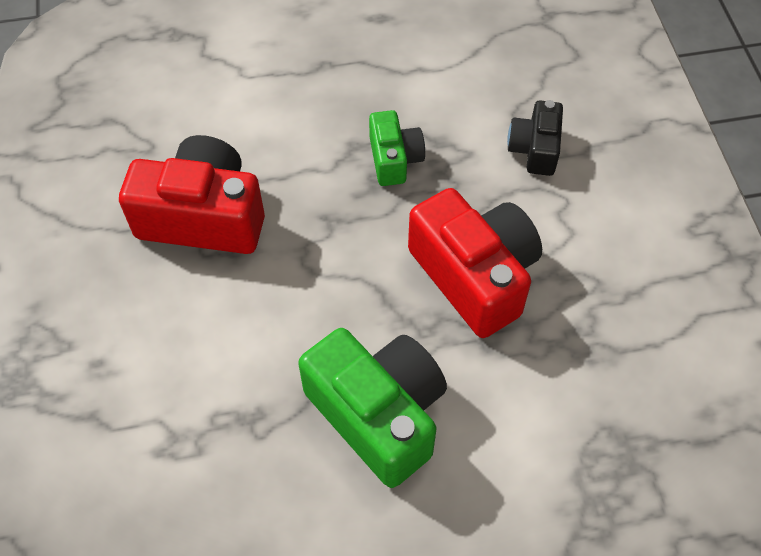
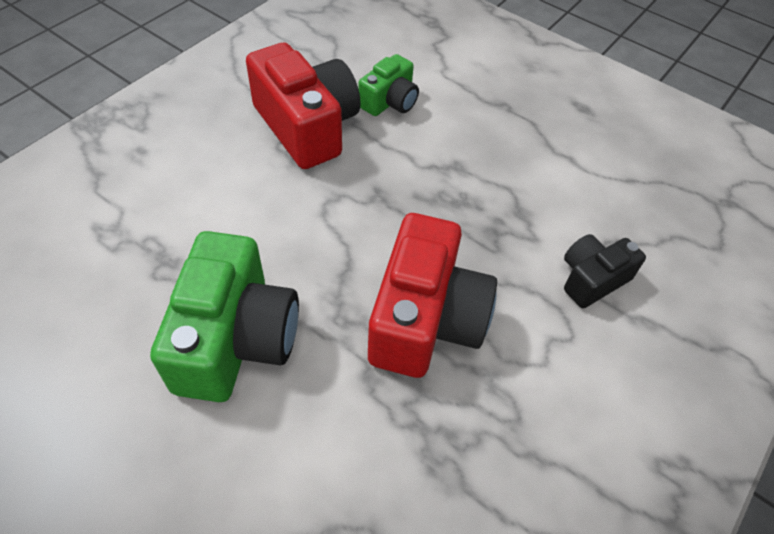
camera: 45 degrees right, 5 degrees down
(394, 159) = (473, 196): green camera -> green camera (389, 101)

